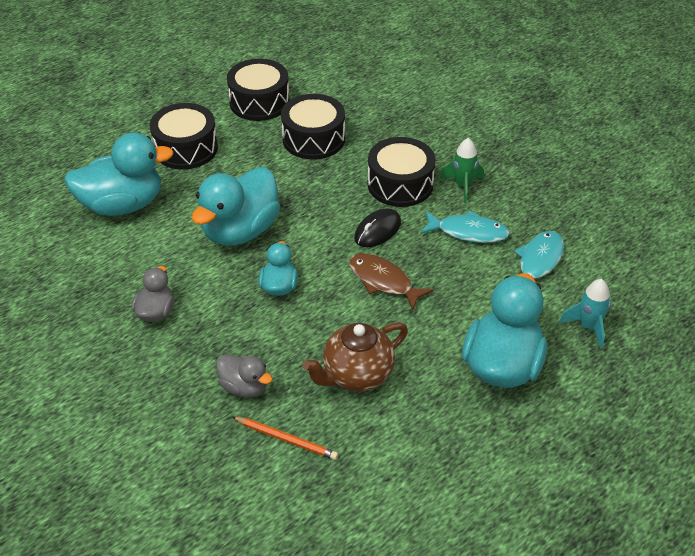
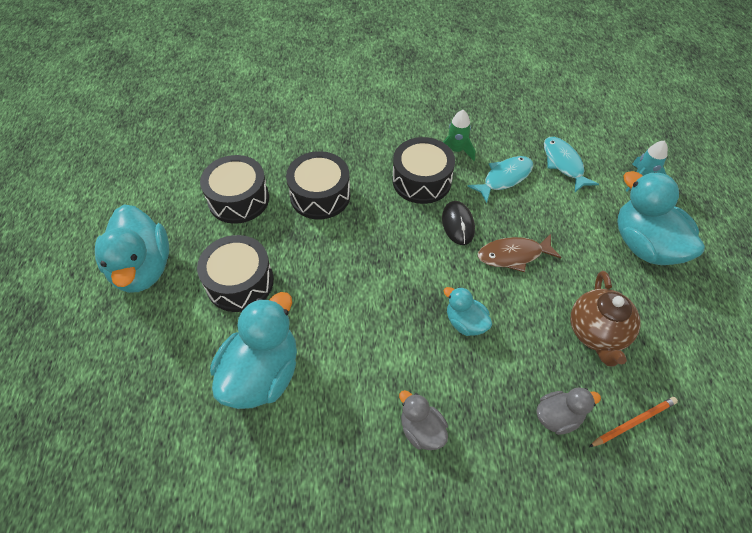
camera: 50 degrees left, 10 degrees up
(240, 231) = (378, 308): turquoise duck -> turquoise duck (143, 268)

